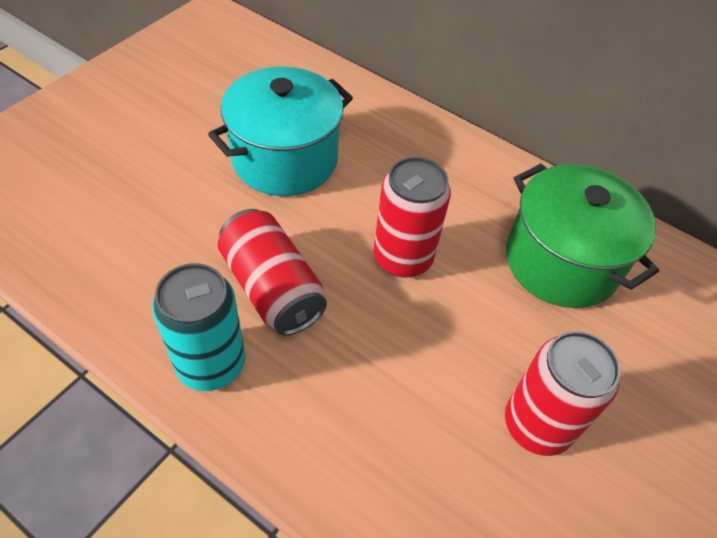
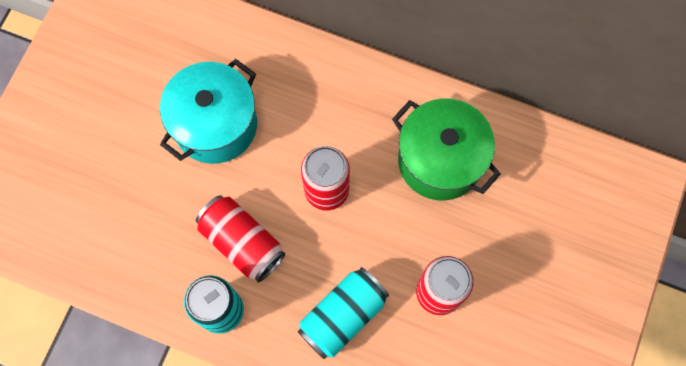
camera: 10 degrees left, 20 degrees up
(386, 418) = (343, 316): none -> turquoise can

